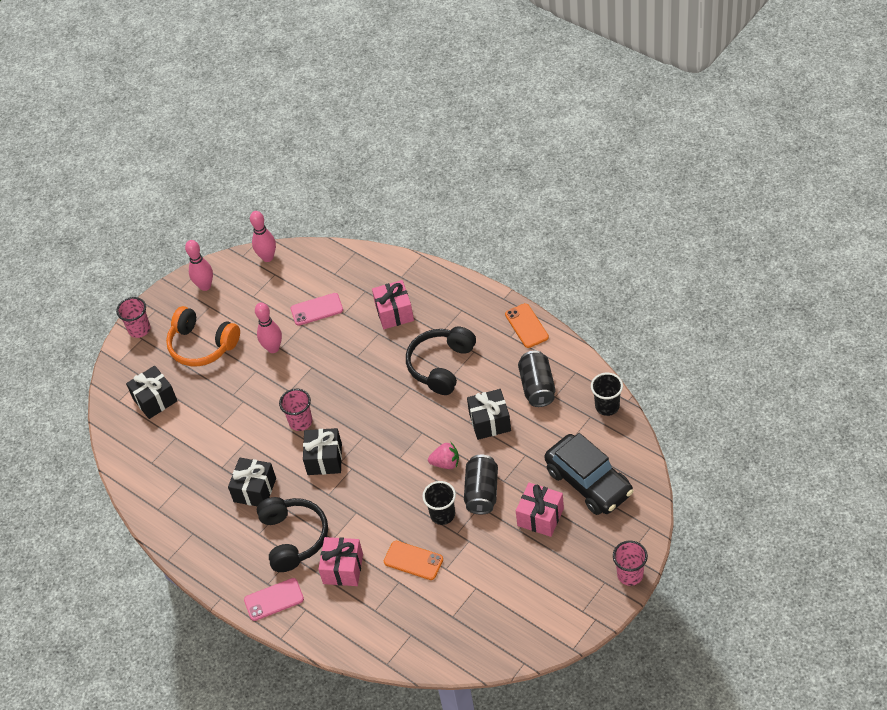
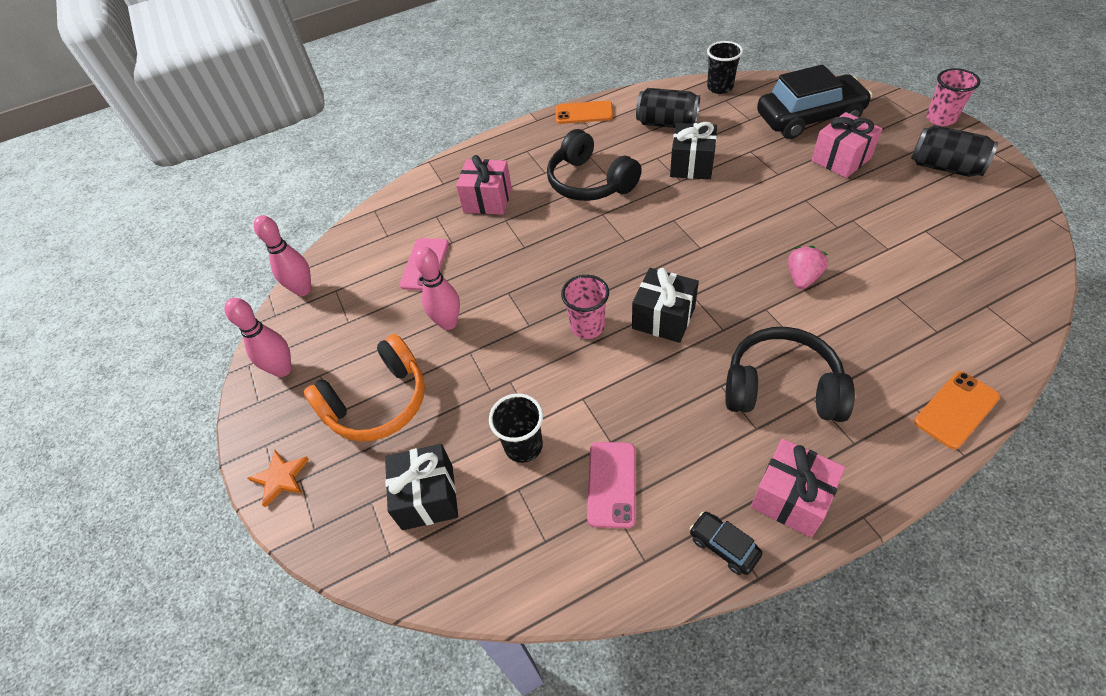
camera: 65 degrees left, 0 degrees up
(139, 329) = (281, 478): pink cup -> orange star
(179, 540) = (723, 546): none -> black car
(255, 490) = (674, 411): black gift -> none
(274, 599) = (888, 443): pink phone -> pink phone (611, 484)
(343, 569) = (856, 346): pink gift -> pink gift (791, 498)
(413, 560) = (866, 274): orange phone -> orange phone (956, 409)
(442, 515) = (805, 231): black cup -> black cup (523, 446)
(445, 463) = (730, 211): pink strawberry -> pink strawberry (802, 278)
(482, 492) = (786, 193): black can -> black can (944, 167)

